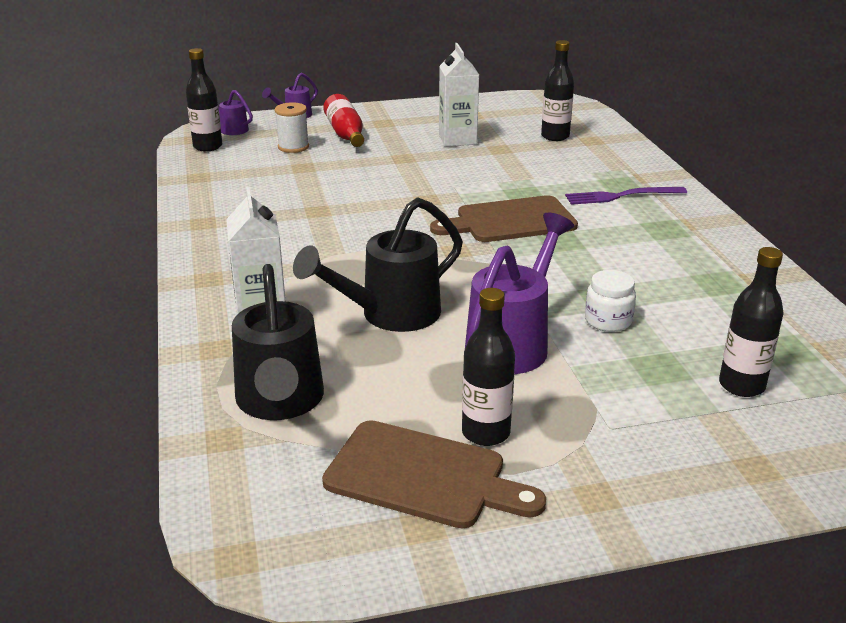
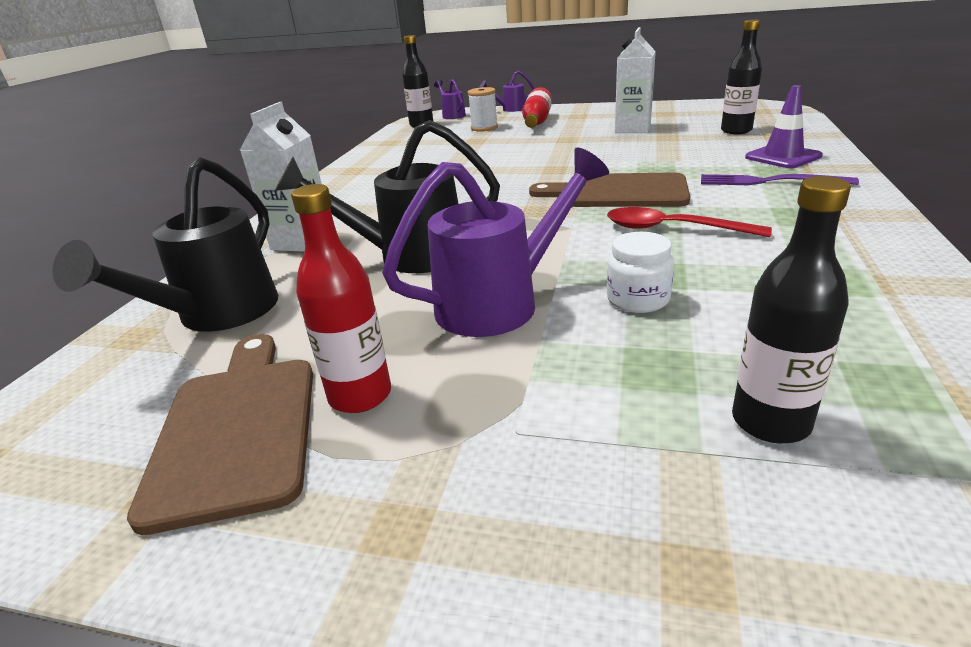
camera: 30 degrees right, 0 degrees up
(423, 476) = (237, 428): brown cutting board -> brown cutting board turned 150 degrees counterclockwise
(485, 433) = (360, 395): black bottle -> red bottle
(583, 254) = (672, 229): none -> red spoon
(614, 167) = (783, 157): none -> purple traffic cone

